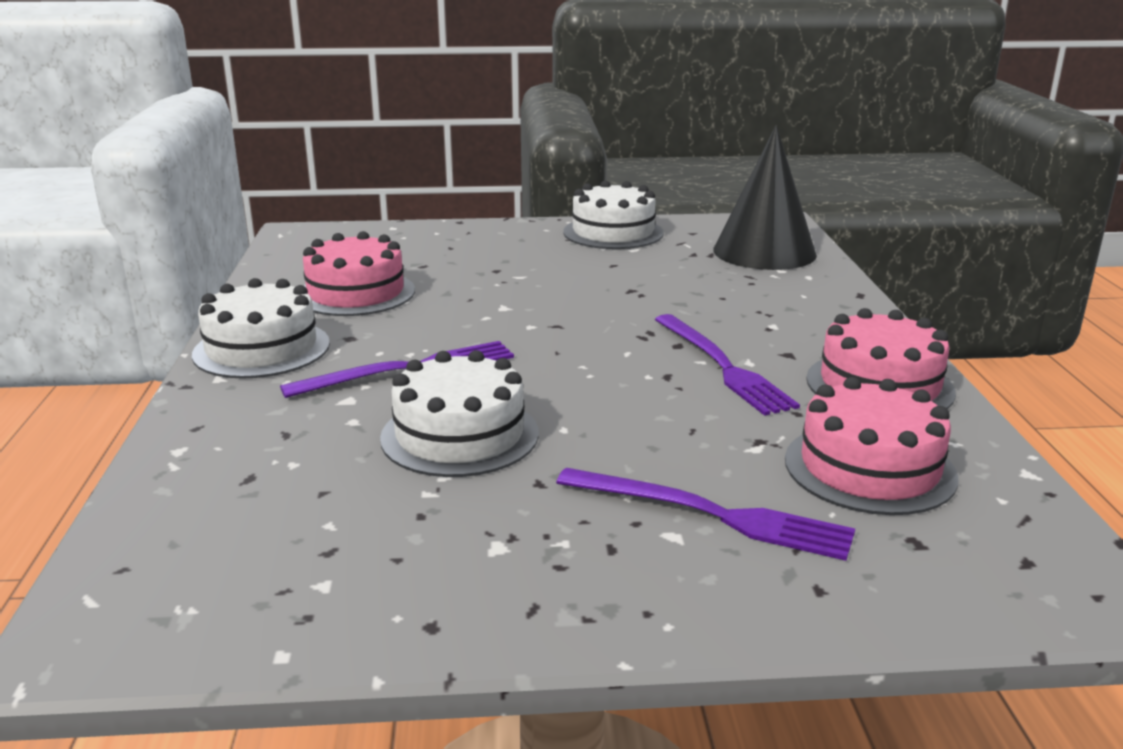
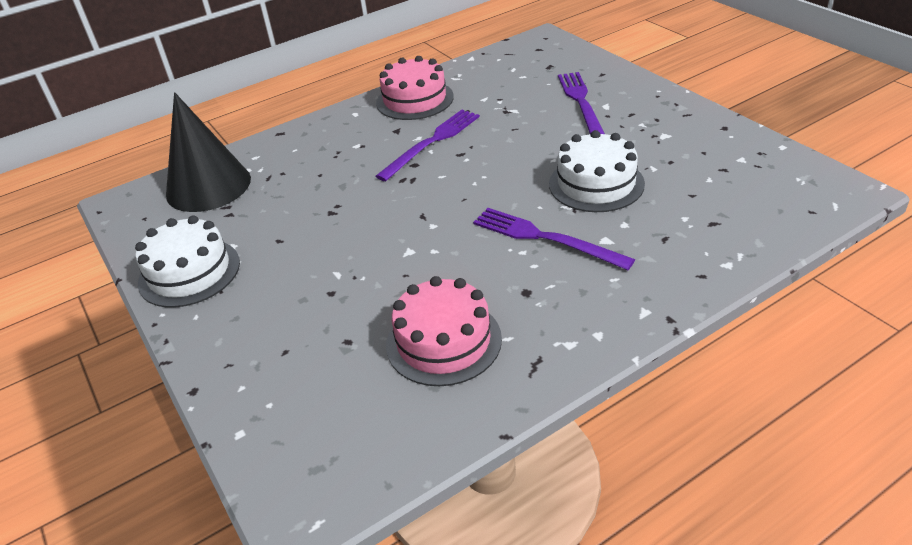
camera: 115 degrees left, 15 degrees up
(261, 349) = (586, 322): white cake -> none
(869, 468) = (503, 84): pink cake -> none

